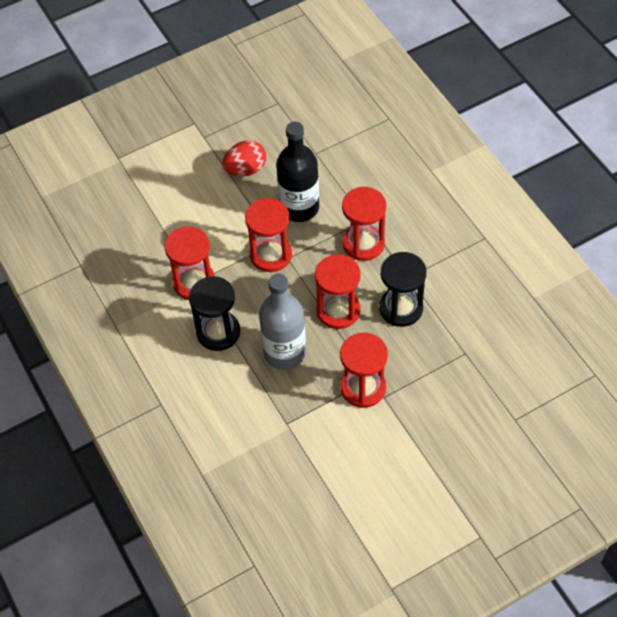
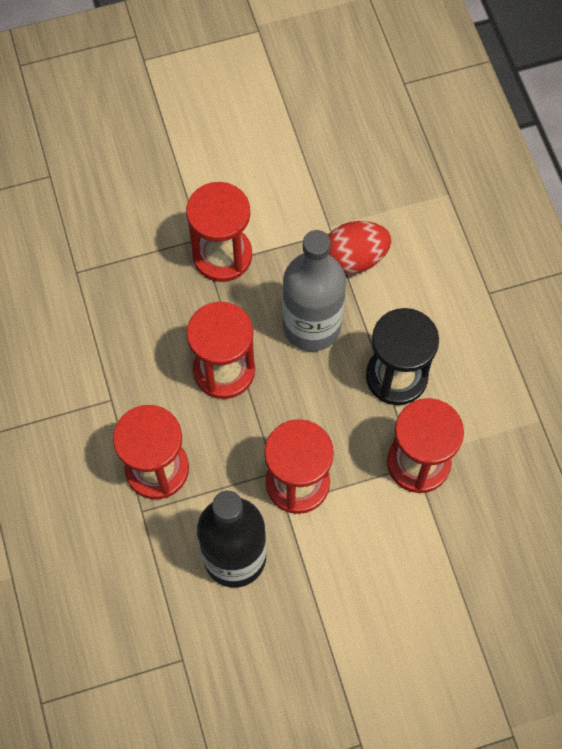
camera: 170 degrees left, 10 degrees up
(245, 169) = (303, 654): red egg -> red egg (355, 258)
(401, 308) = (137, 354): black hourglass -> none

